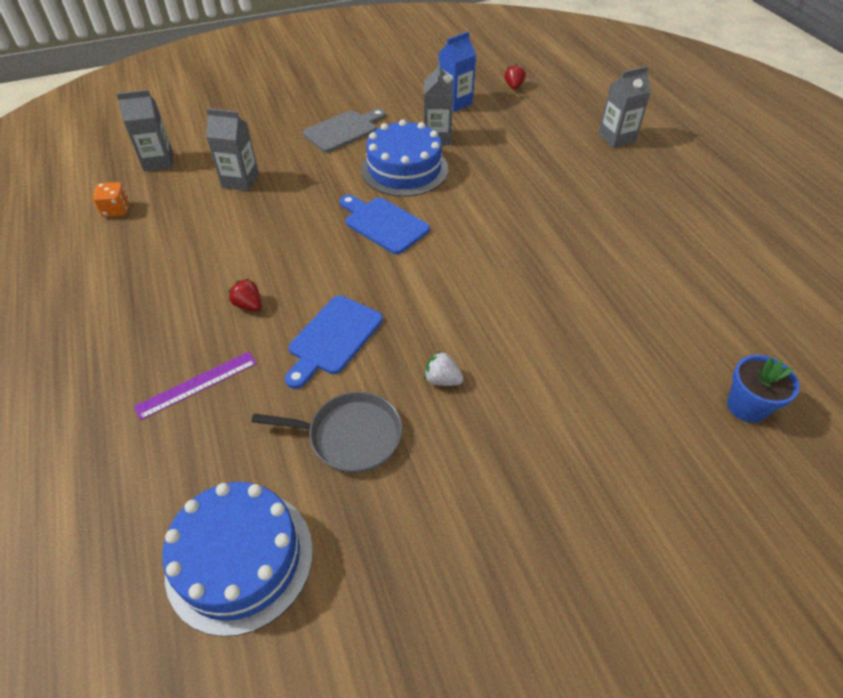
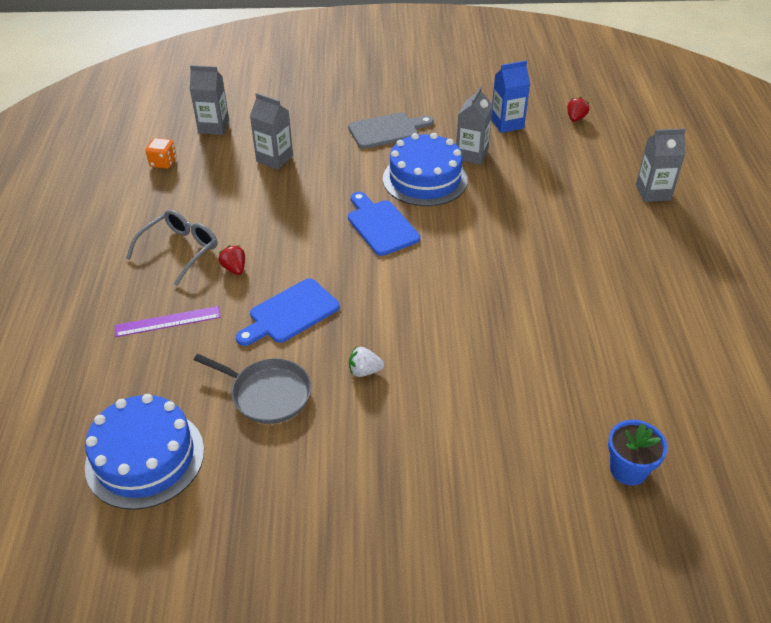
camera: 20 degrees right, 5 degrees down
(177, 300) = (180, 250): none -> grey glasses
(442, 380) = (364, 371): white strawberry -> white strawberry turned 45 degrees counterclockwise

